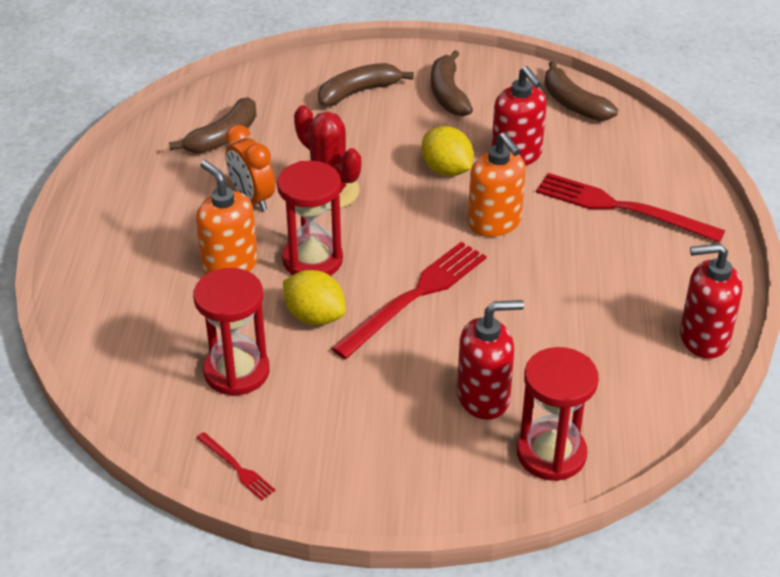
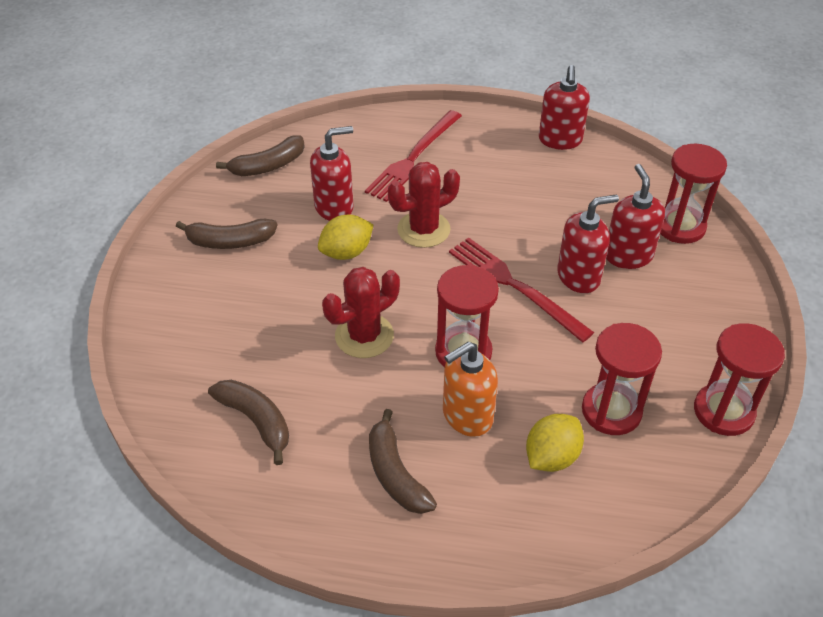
camera: 85 degrees left, 5 degrees up
(237, 468) = (723, 411): red fork -> red hourglass
(252, 198) = (366, 397): orange clock -> none
(315, 316) = (539, 353): yellow lemon -> yellow lemon (551, 457)
(358, 92) = (206, 306): brown banana -> brown banana (395, 474)
(438, 351) = (579, 276): none -> red soap dispenser
(494, 223) = (423, 229): orange soap dispenser -> red cactus

